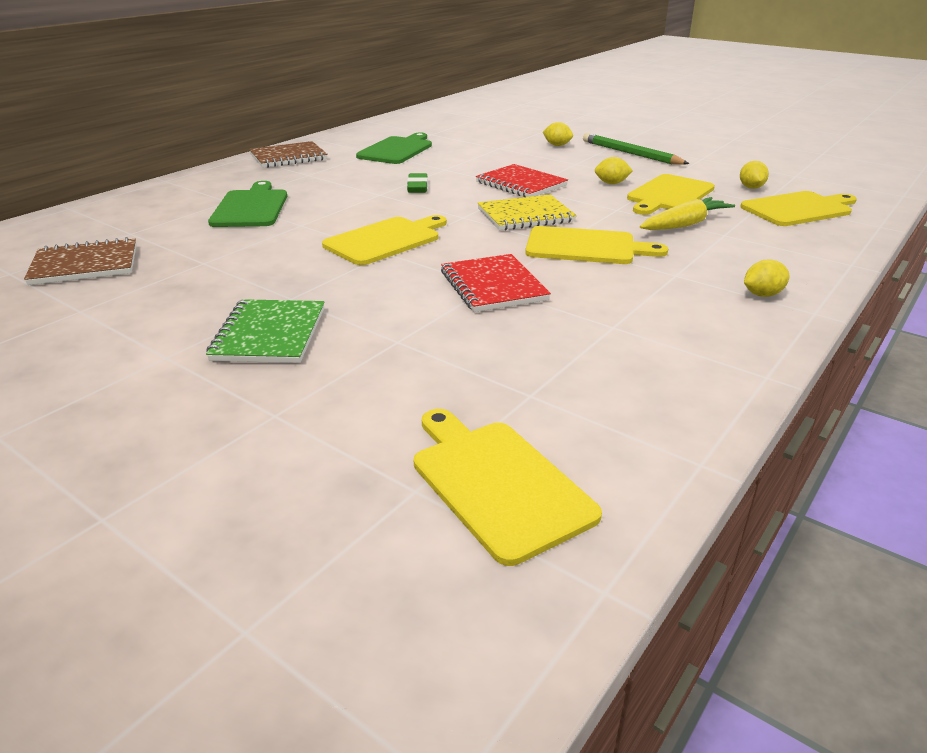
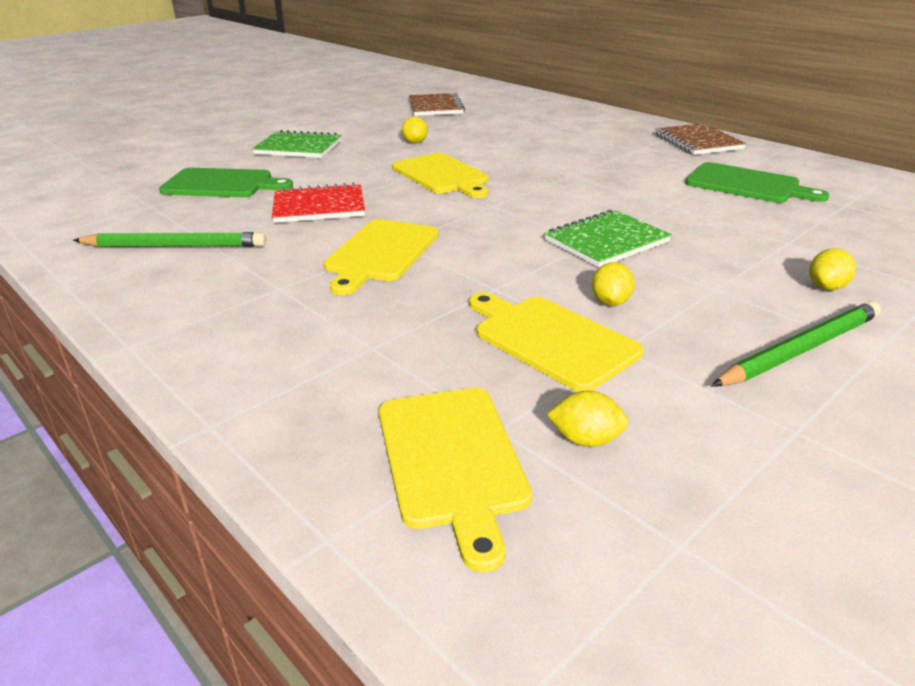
camera: 100 degrees right, 0 degrees up
(251, 207) = (538, 135): green cutting board -> green cutting board (221, 184)
(417, 187) = (594, 190): green eraser -> none
(497, 483) = (83, 192): yellow cutting board -> none
(521, 184) = (606, 241): red notebook -> green notebook
(525, 215) = (487, 233): yellow notebook -> none
(634, 342) = (174, 246): none -> green pencil
(685, 224) = (421, 325): yellow carrot -> none
(762, 294) = (193, 326): yellow lemon -> yellow lemon (415, 142)

